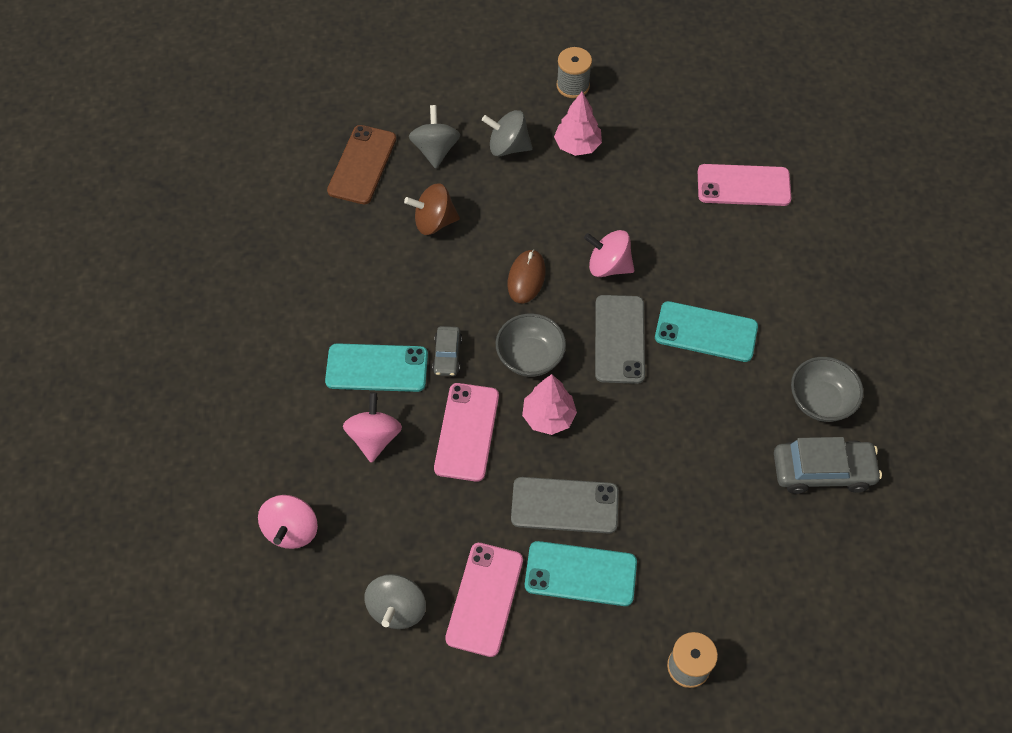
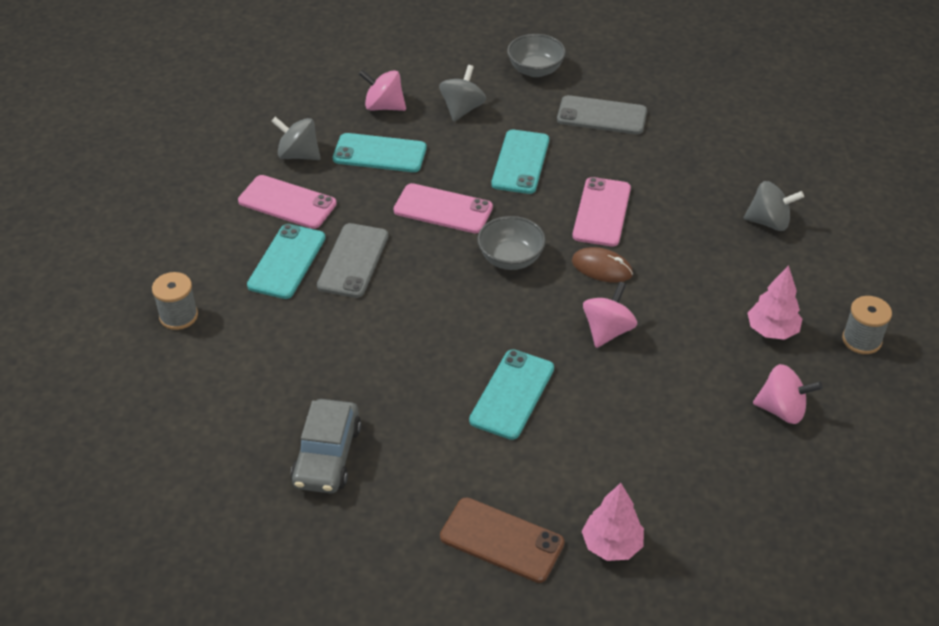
camera: 100 degrees right, 15 degrees down
(362, 165) = (751, 171): brown phone -> brown phone (502, 540)
(374, 437) = (453, 155): pink spinning top -> pink spinning top (782, 410)
(382, 516) = (379, 153): none -> turquoise phone
(434, 222) = (677, 212): brown spinning top -> none
(447, 355) = (524, 205): grey car -> none
(508, 146) = (772, 275): grey spinning top -> grey spinning top (462, 109)
(548, 417) = (444, 262): pink tree -> pink tree (611, 545)
(619, 339) = (517, 325): grey phone -> grey phone (601, 116)
(743, 185) = (706, 469): pink phone -> pink phone (601, 212)
(820, 401) = (407, 474): grey bowl -> grey bowl (535, 70)

